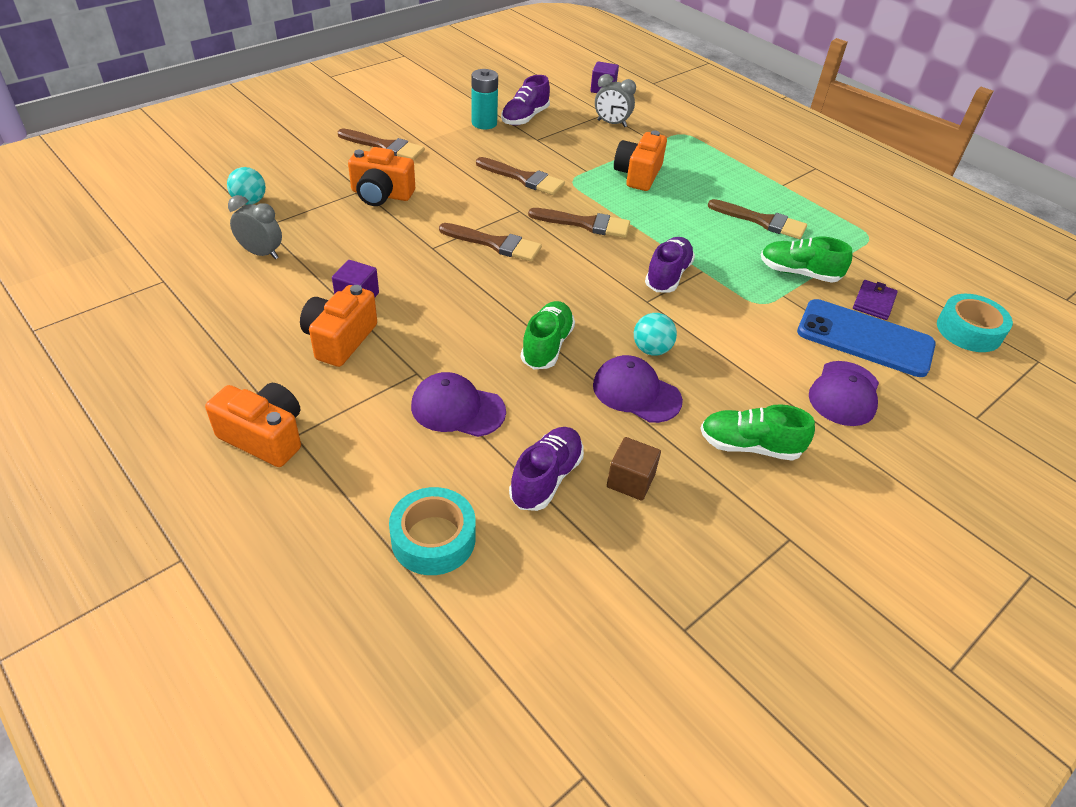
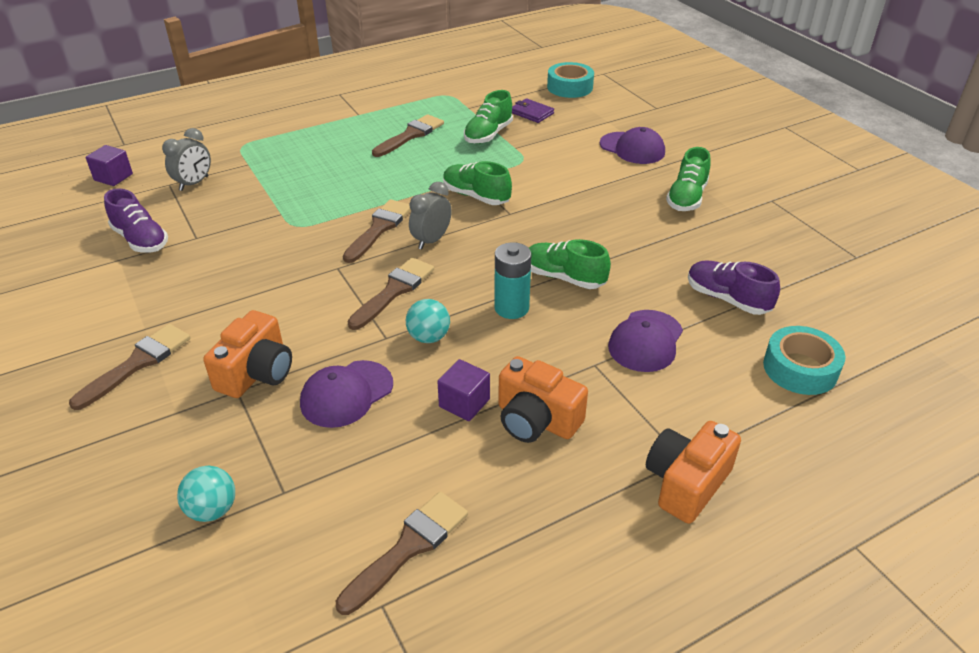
camera: 75 degrees left, 5 degrees down
(261, 253) = (349, 493): grey clock -> grey clock (431, 240)
(484, 123) = (133, 272): turquoise battery -> turquoise battery (511, 308)
(523, 178) = (275, 257): brown brush -> brown brush (408, 547)
(630, 481) = (726, 257): brown cube -> none
(636, 392) = (628, 238): purple cap -> purple cap (346, 394)
(638, 175) = (305, 184): orange camera -> none
(651, 349) = (575, 222): turquoise ball -> turquoise ball (428, 337)
(667, 276) = (476, 196): purple shoe -> green shoe
(865, 338) = (573, 126): blue phone -> none

